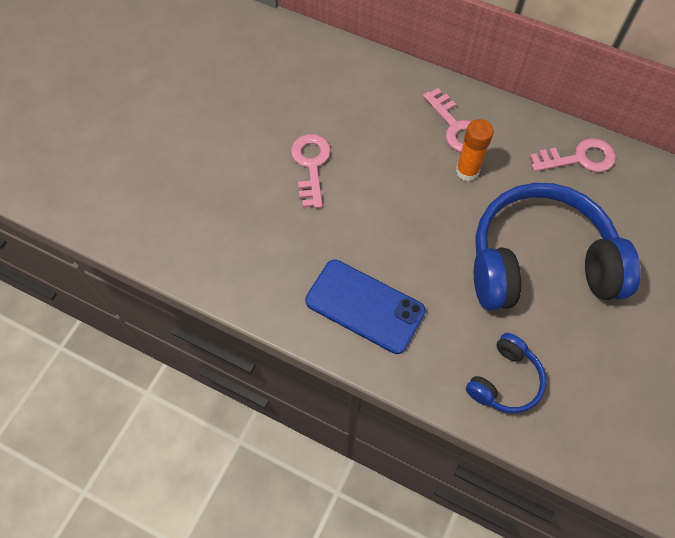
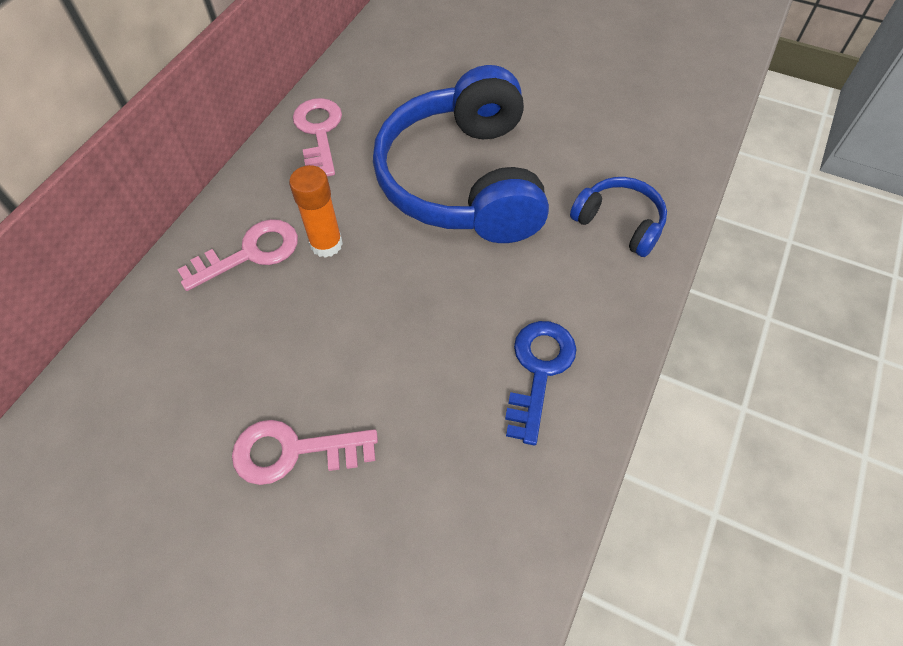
camera: 90 degrees left, 5 degrees down
(365, 306) = (539, 371): blue phone -> blue key

